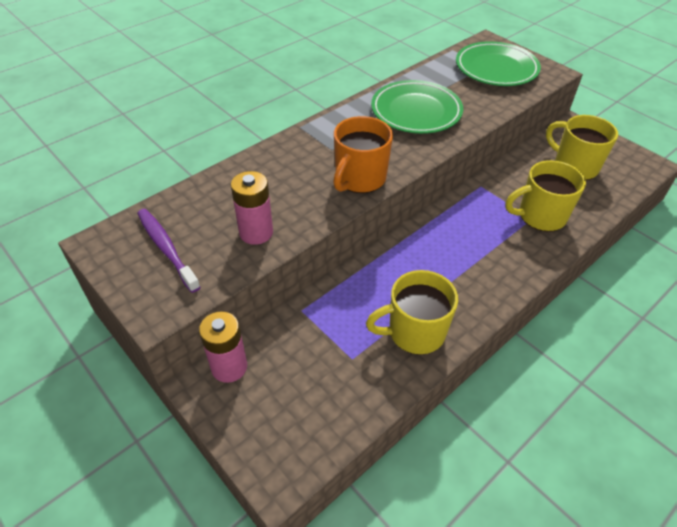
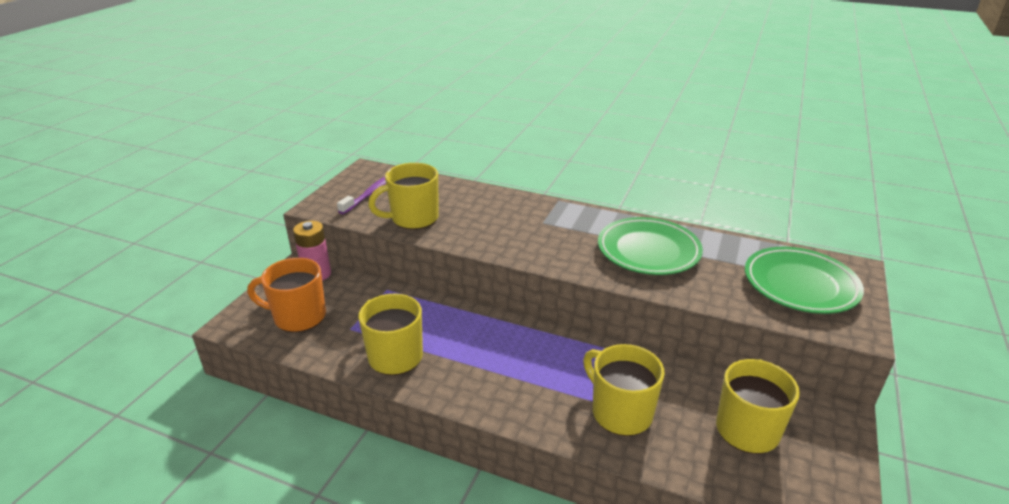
camera: 65 degrees right, 15 degrees down
(256, 232) = (413, 218): pink battery -> yellow mug
(359, 179) = (515, 246): orange mug -> orange mug (298, 317)

